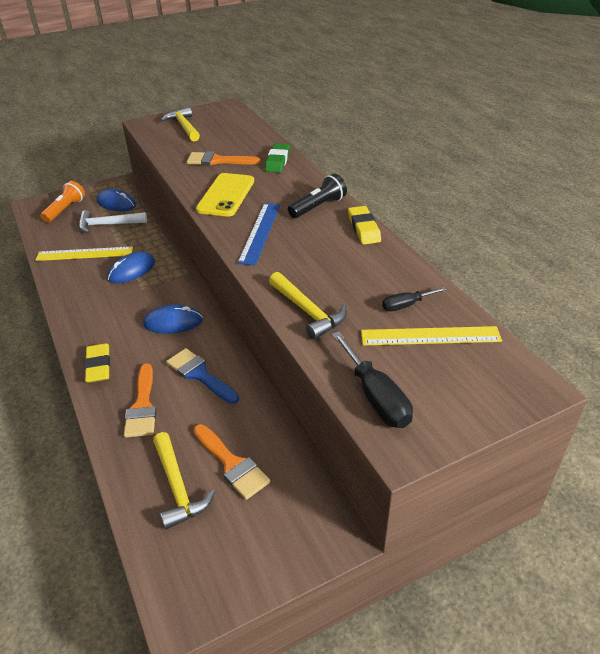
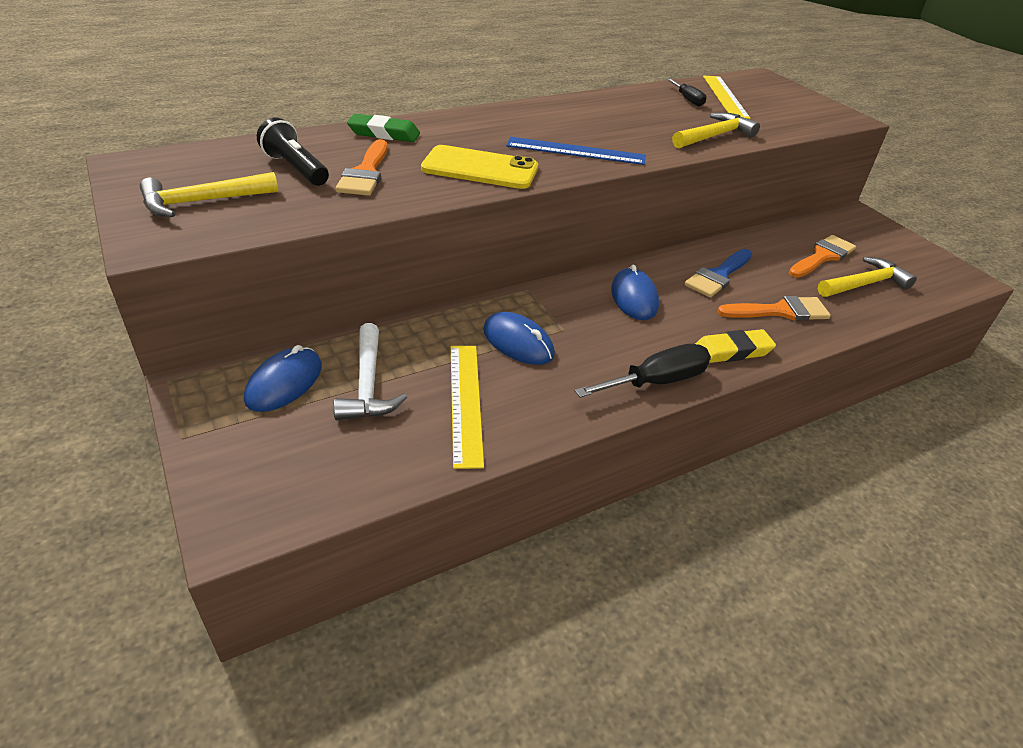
camera: 95 degrees left, 0 degrees up
(65, 210) = (283, 459): orange flashlight -> none
(318, 207) = (515, 119): black flashlight -> black flashlight (295, 169)
(364, 228) = (562, 102): yellow eraser -> none
(376, 397) = (807, 120): black screwdriver -> black screwdriver (656, 381)

